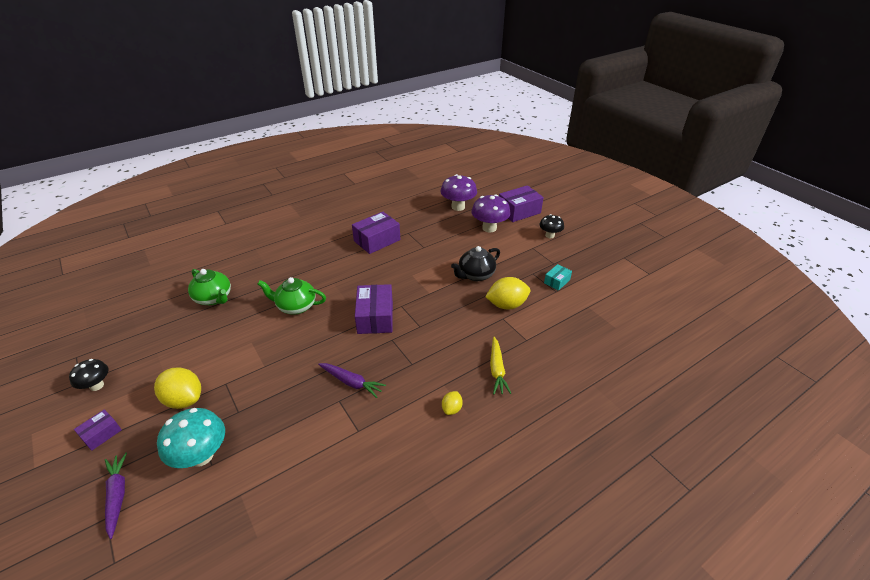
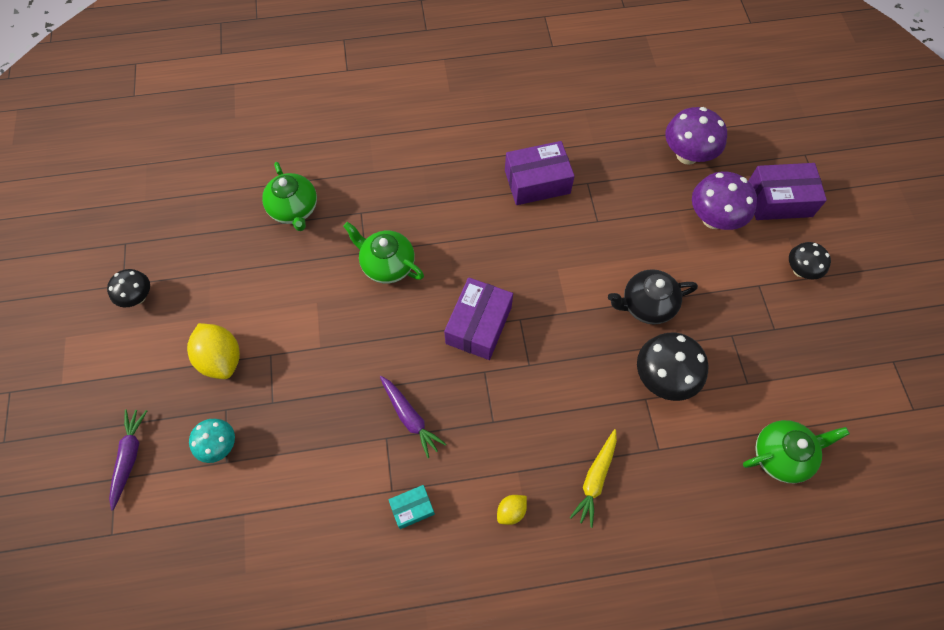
camera: 25 degrees right, 25 degrees up
(101, 434) = (130, 369): purple box -> none
(201, 456) = (219, 445): turquoise mushroom -> turquoise mushroom, size x0.62
(506, 305) = (663, 378): yellow lemon -> black mushroom
(557, 281) = (759, 366): turquoise box -> turquoise box (412, 508)
(597, 317) = (781, 455): none -> green teapot

